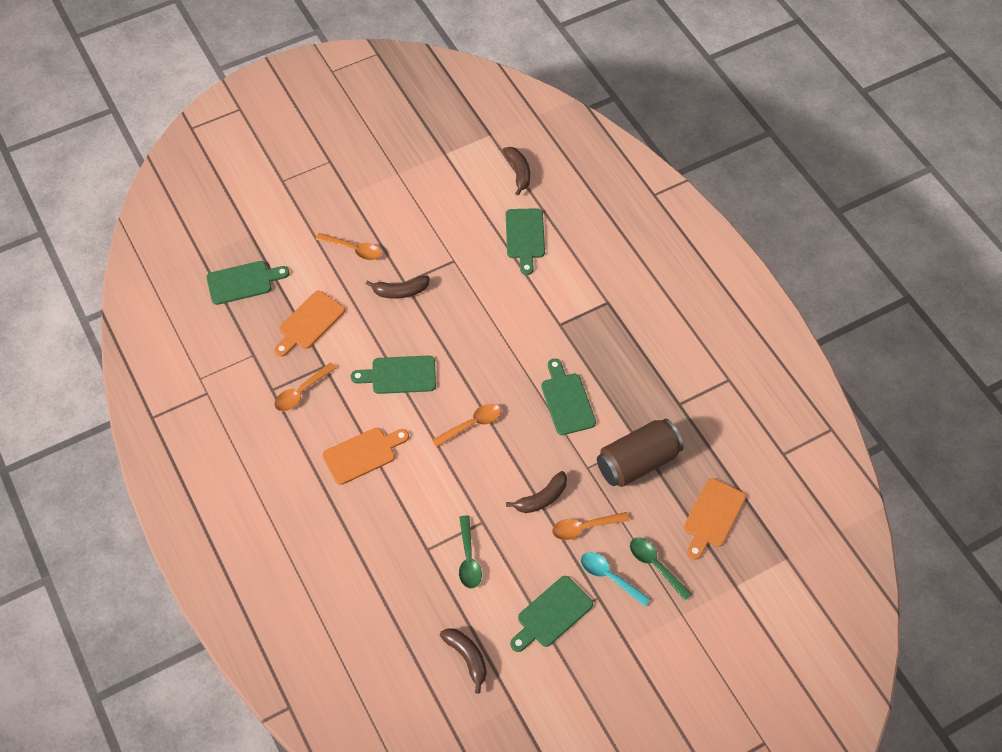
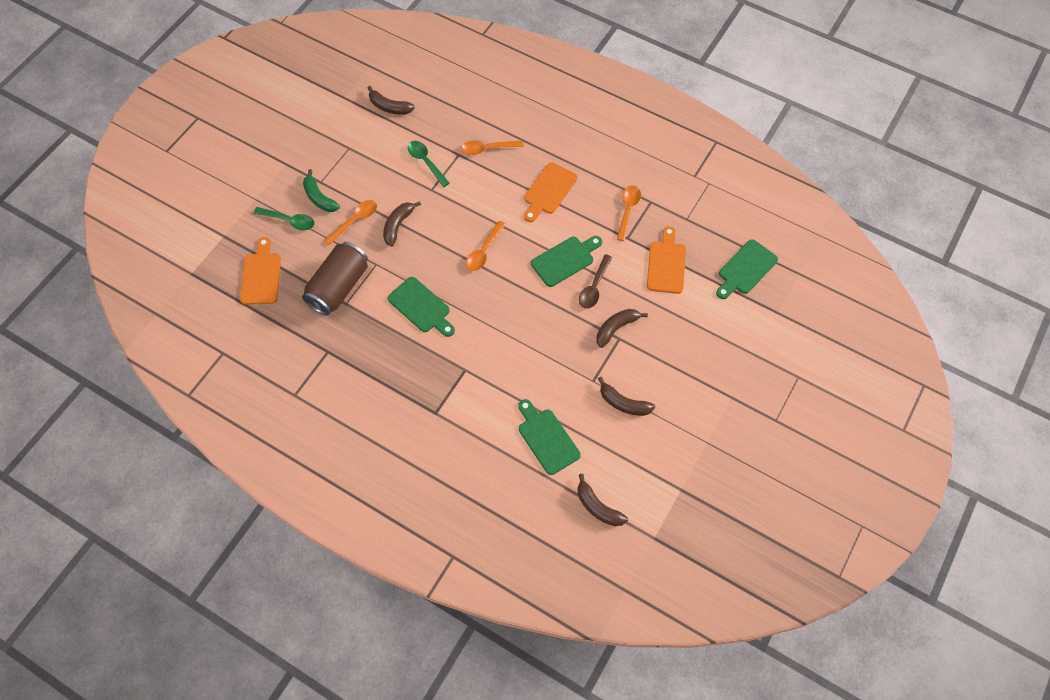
camera: 150 degrees right, 5 degrees up
(354, 249) = (683, 345): orange spoon -> orange spoon (487, 149)
(392, 336) = (594, 287): none -> brown spoon
(441, 231) = (623, 403): none -> brown banana
(552, 614) = (347, 157): green cutting board -> none
(609, 577) = (319, 198): turquoise spoon -> green banana

